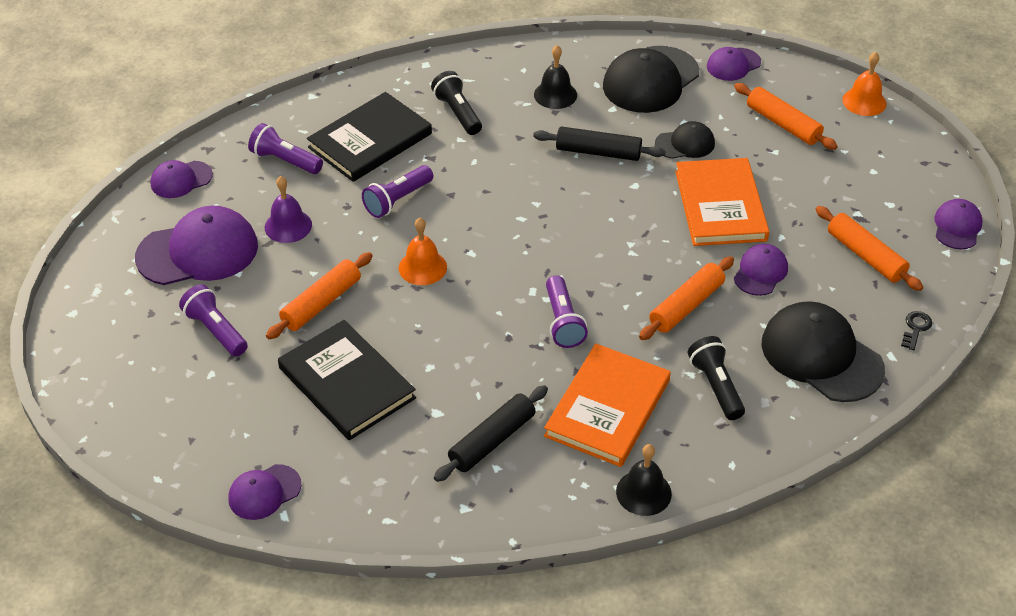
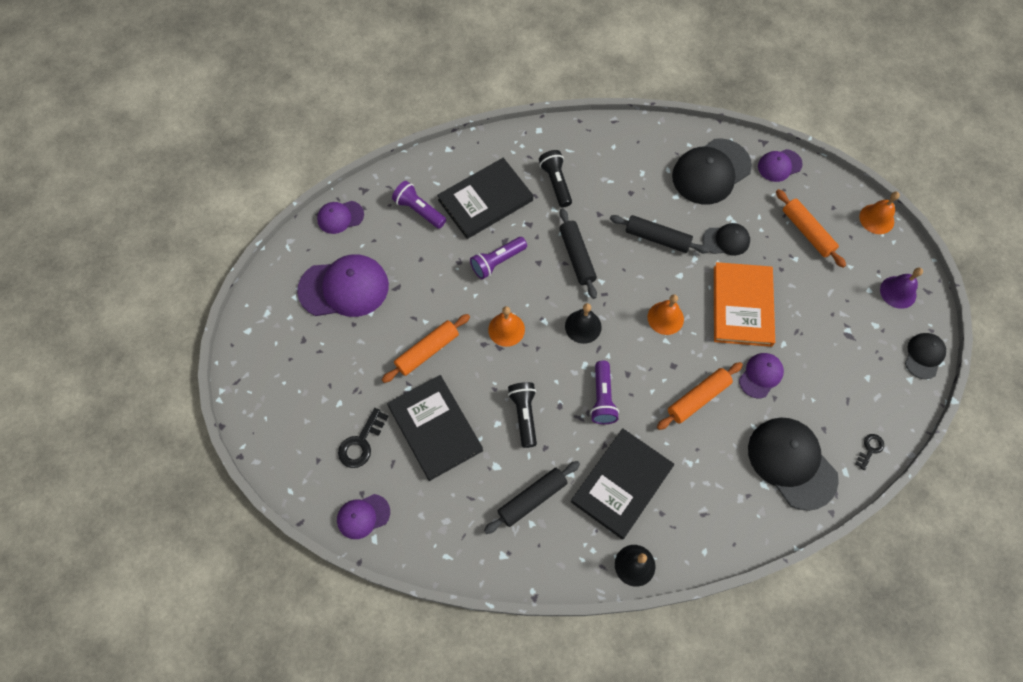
camera: 10 degrees right, 20 degrees up
(216, 330) = (347, 364): purple flashlight -> none
(248, 412) = (361, 443): none -> black key
(288, 226) = (413, 274): purple bell -> purple bell (898, 292)
(499, 183) = (577, 257): none -> black rolling pin
(555, 94) = (634, 175): black bell -> black bell (583, 326)
(608, 408) = (622, 484): orange book -> black book
(626, 230) = (665, 318): none -> orange bell
(716, 386) = (706, 478): black flashlight -> black flashlight (524, 415)
(865, 256) = (845, 373): orange rolling pin -> none
(957, 226) = (924, 356): purple cap -> black cap

